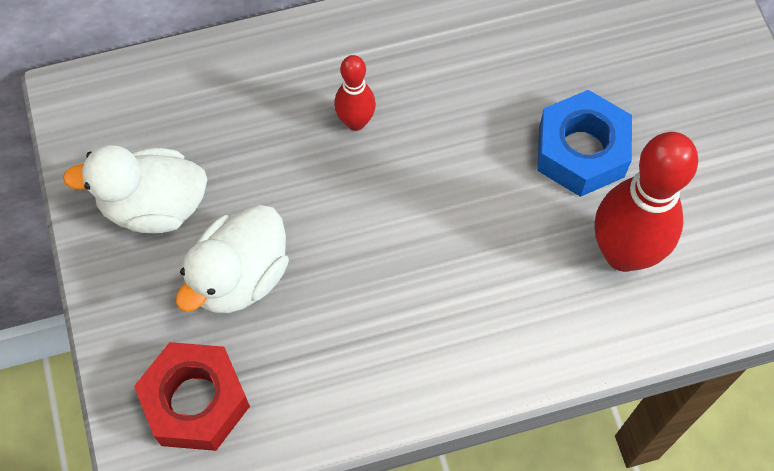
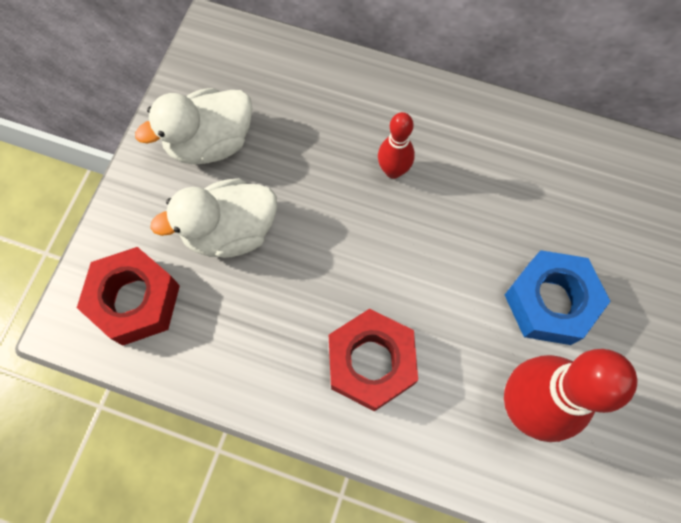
camera: 35 degrees right, 5 degrees up
(154, 206) = (210, 142): white duck -> white duck turned 60 degrees counterclockwise
(463, 308) = (371, 363): none -> red nut

